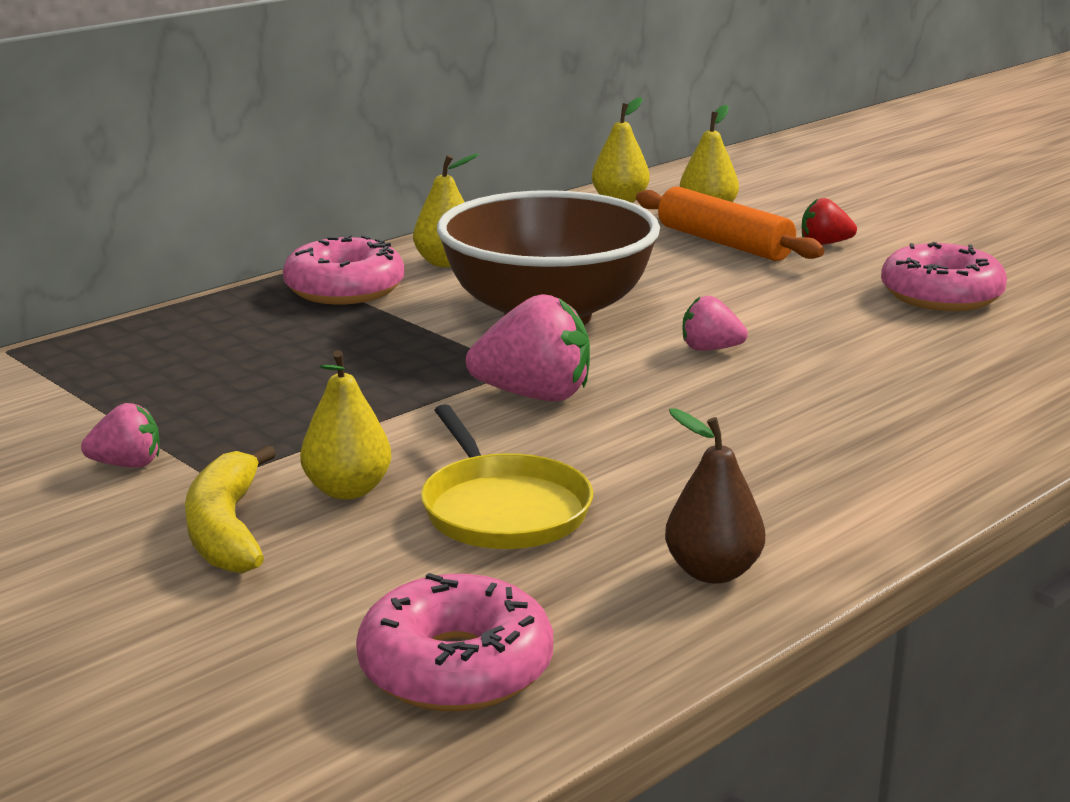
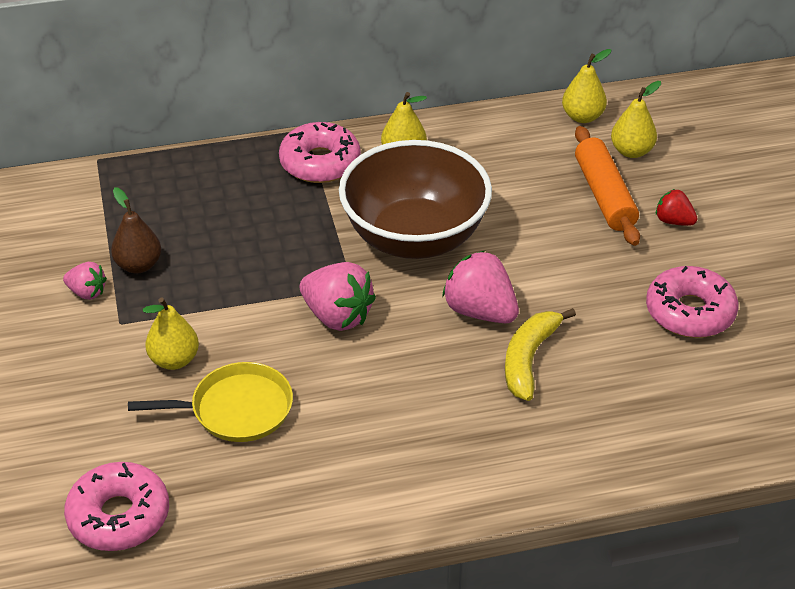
camera: 30 degrees right, 20 degrees up
(226, 529) = (95, 367): yellow banana -> yellow banana (529, 359)
(502, 509) = (236, 409): yellow pan -> yellow pan turned 105 degrees counterclockwise
(710, 349) = (480, 311): pink strawberry -> pink strawberry, size x1.78
(712, 572) = (295, 506): brown pear -> brown pear (138, 265)

